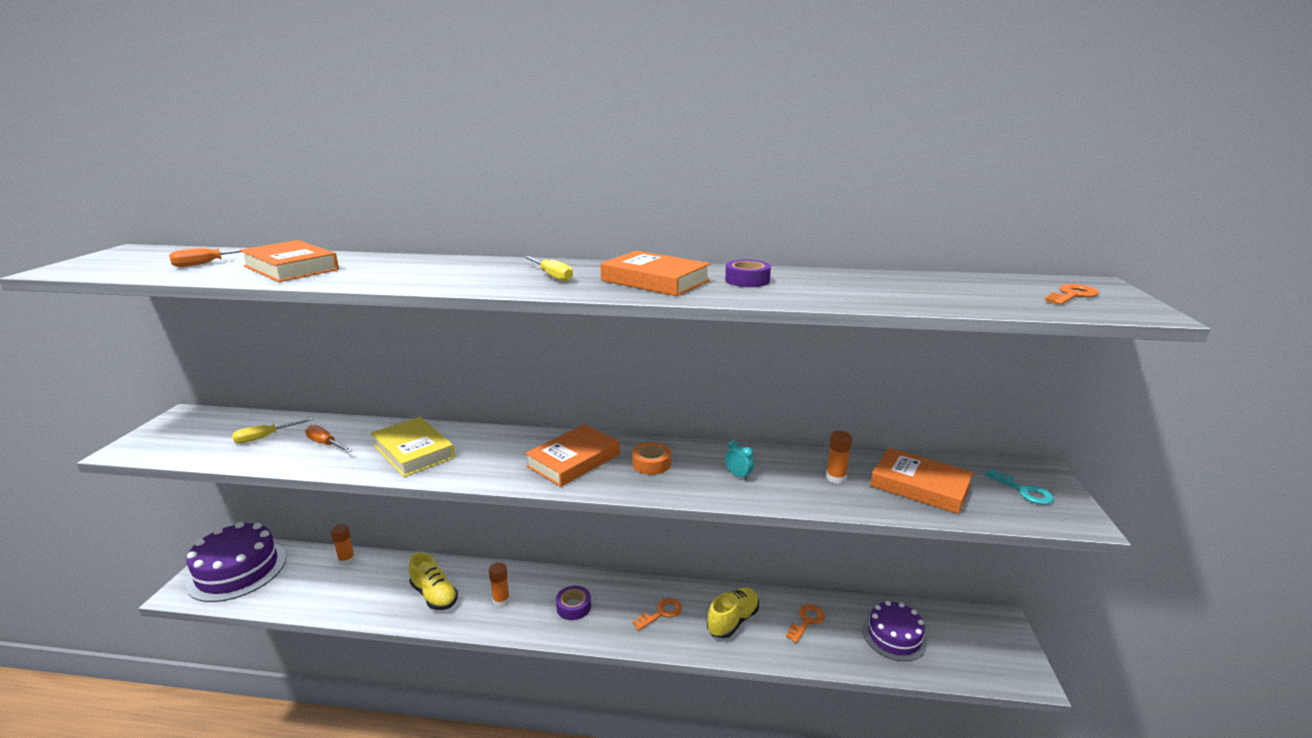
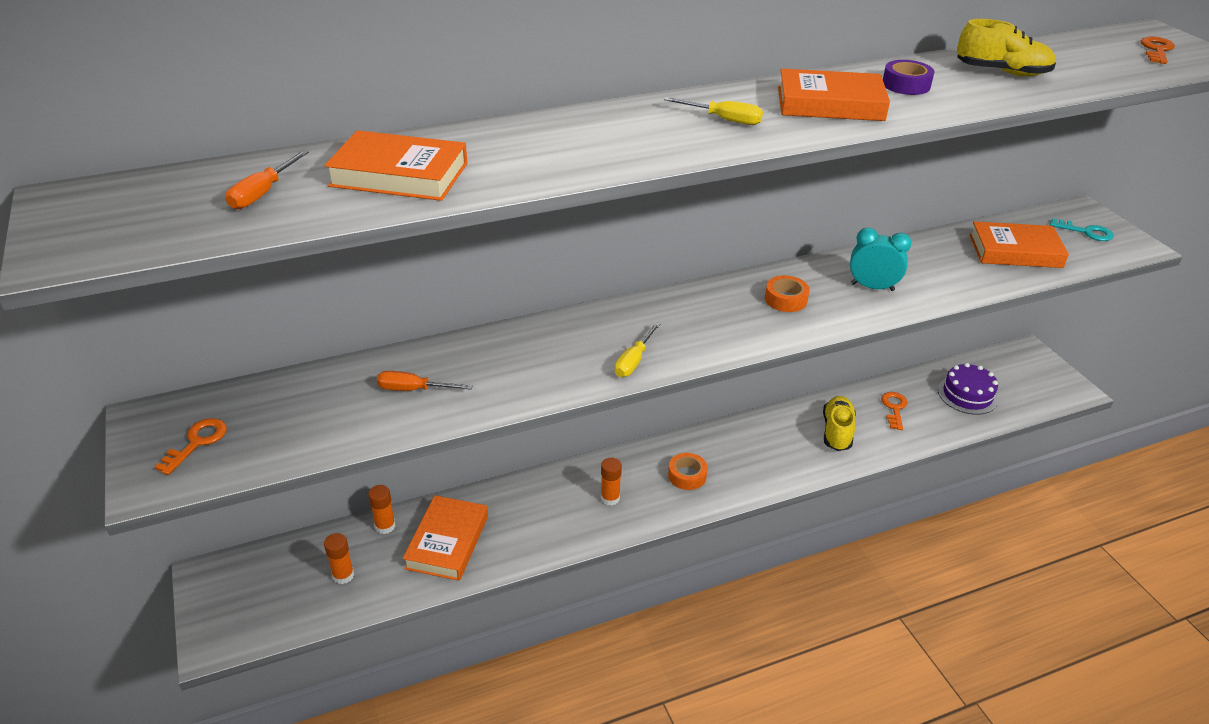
camera: 30 degrees left, 15 degrees up
(237, 570) = (257, 591): purple cake -> none
(265, 437) = (321, 407): yellow screwdriver -> yellow screwdriver (634, 361)
(413, 451) = (532, 364): yellow book -> none
(434, 595) = (534, 521): yellow shoe -> yellow shoe (1001, 72)
(573, 607) = (687, 475): purple tape -> orange tape
(574, 460) = (711, 319): orange book -> orange book (447, 542)
(661, 613) = (771, 449): orange key -> orange key (197, 442)
(738, 475) = (872, 287): turquoise clock -> turquoise clock, size x1.72
(836, 478) = (949, 264): orange glue stick -> orange glue stick (343, 575)

